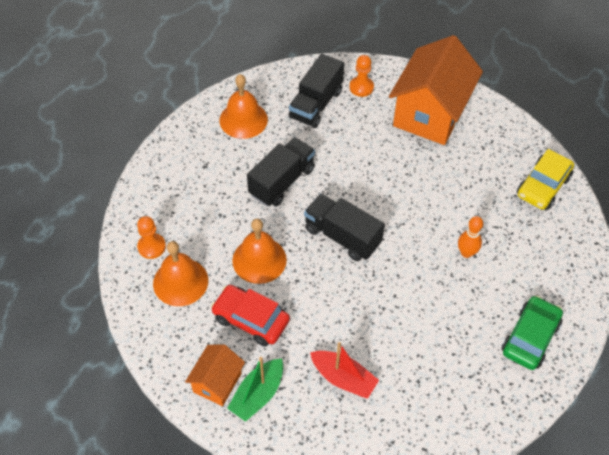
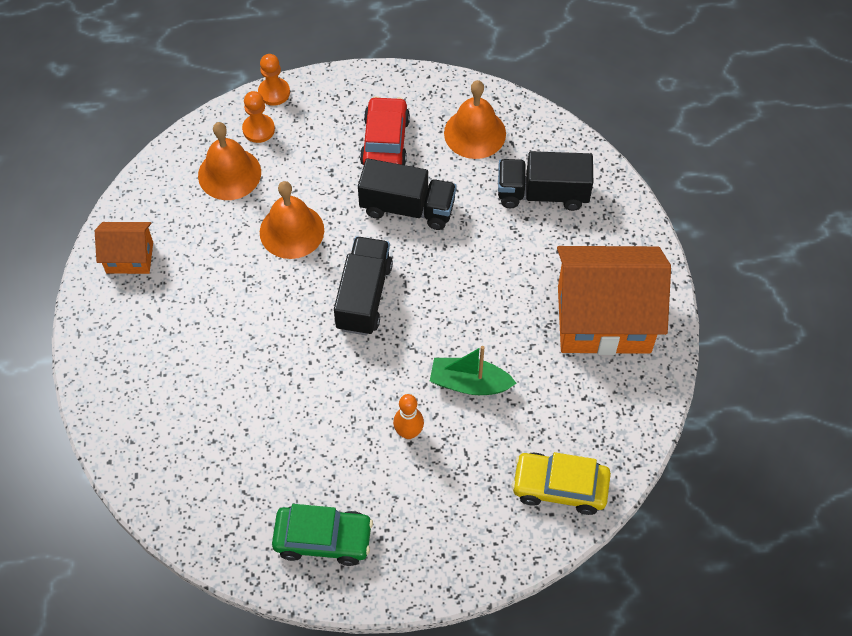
camera: 65 degrees right, 5 degrees up
(251, 319) = (214, 255): red car -> red car (385, 141)
(257, 394) = (131, 298): green boat -> green boat (469, 383)
(343, 378) = (184, 368): red boat -> none
(361, 87) = (600, 229): orange pawn -> orange pawn (274, 92)

